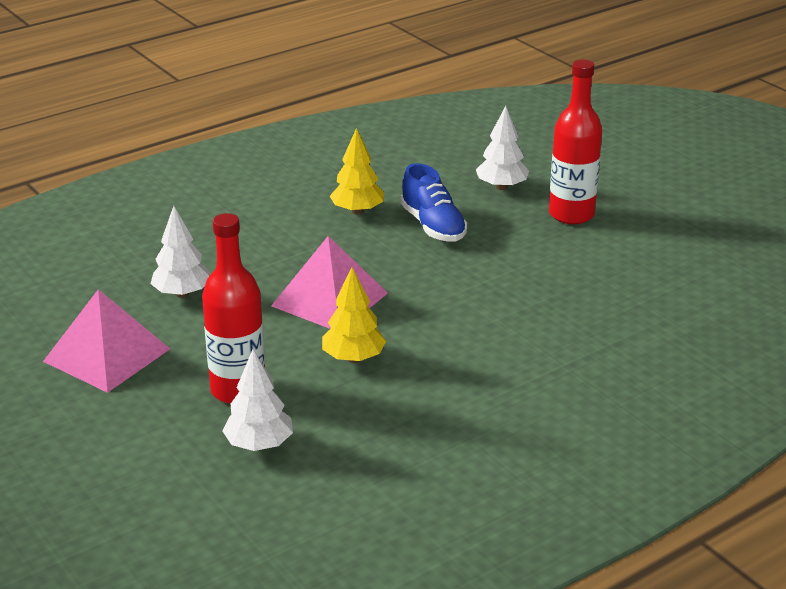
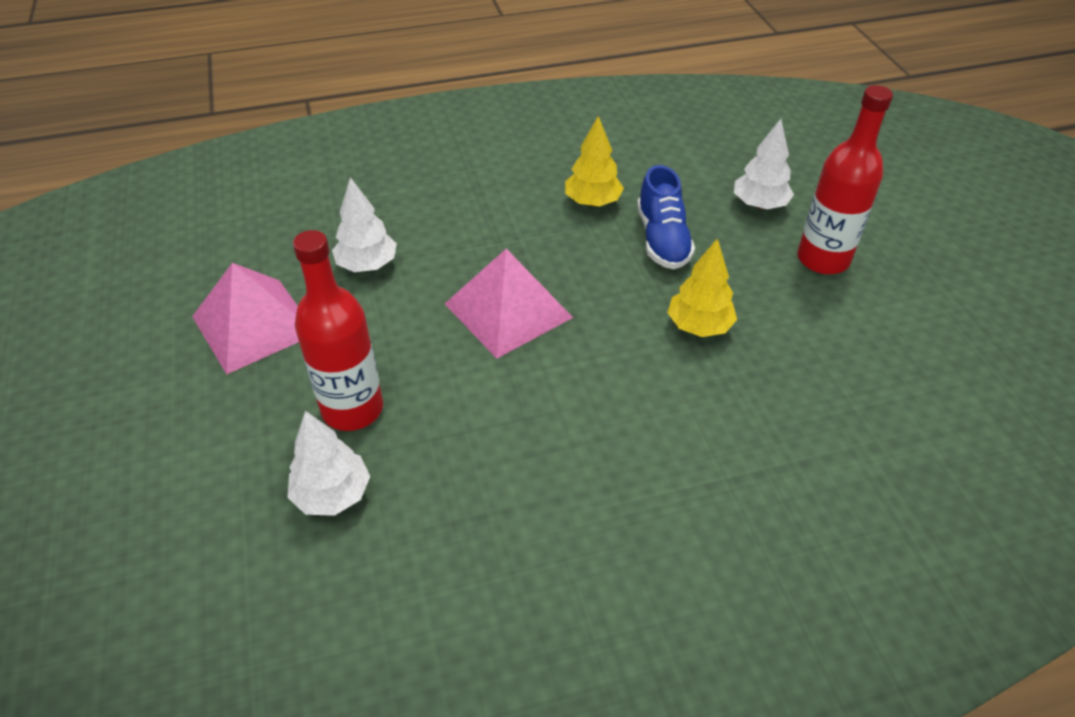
camera: 20 degrees right, 15 degrees up
(353, 358) = (493, 399): yellow tree -> yellow tree (699, 326)

